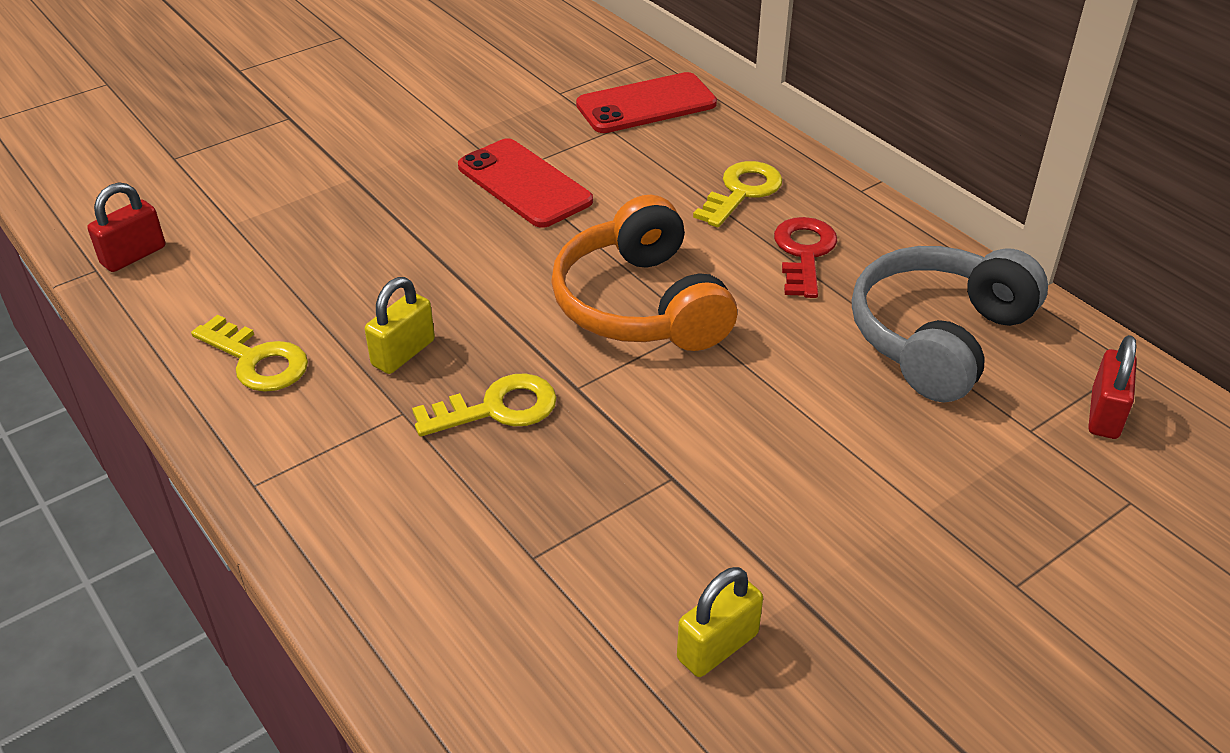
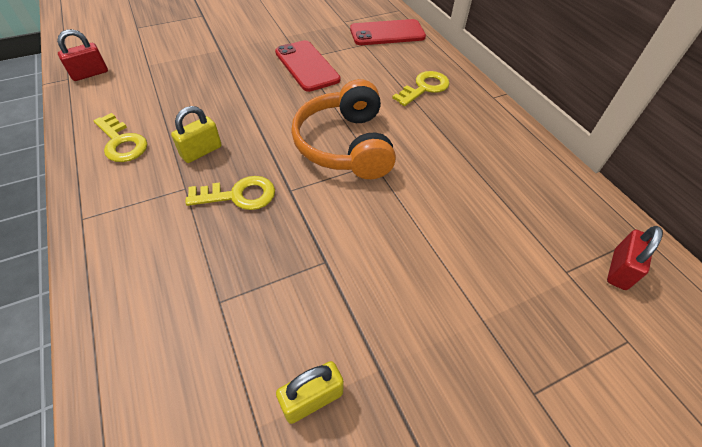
camera: 10 degrees right, 10 degrees up
(804, 253) = (450, 129): red key -> none
(938, 338) = (519, 196): grey headphones -> none

